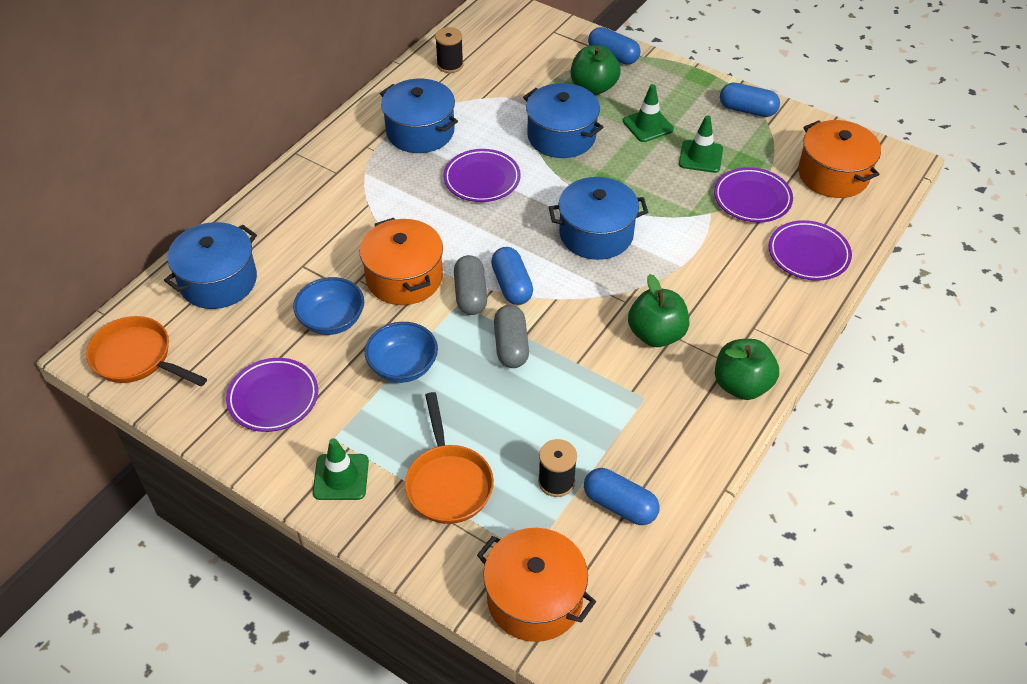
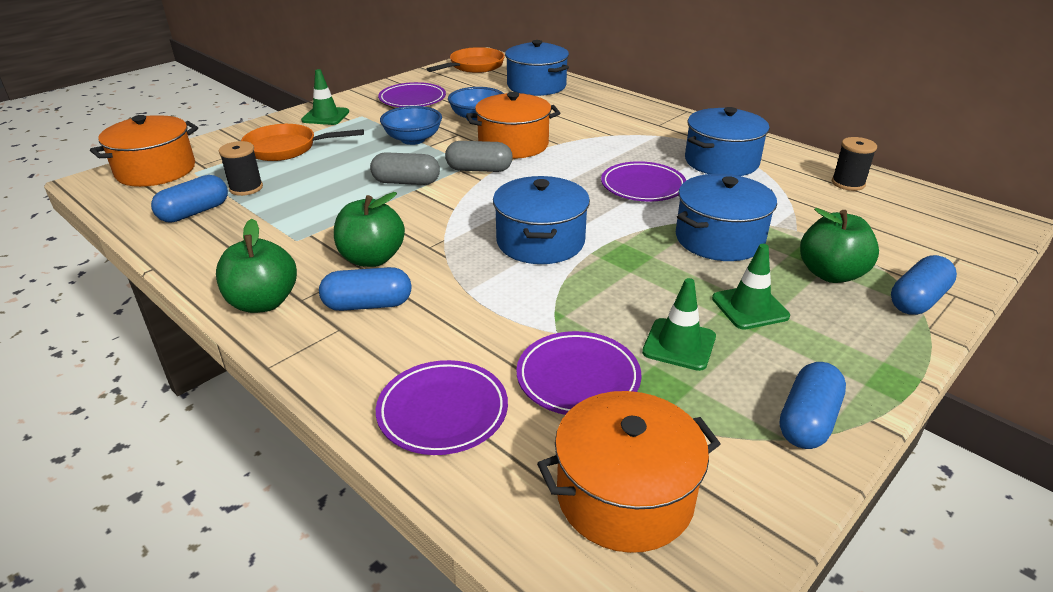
camera: 100 degrees right, 15 degrees down
(511, 285) = (482, 189): blue capsule -> blue capsule (368, 304)

